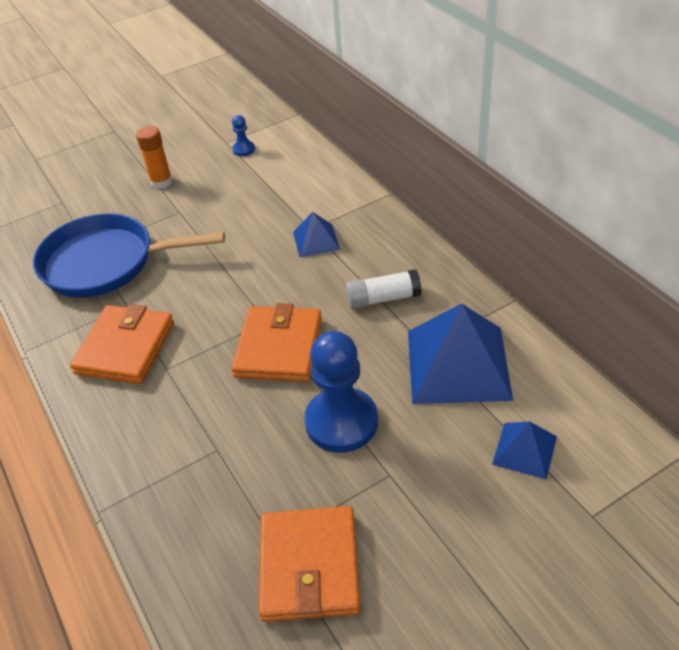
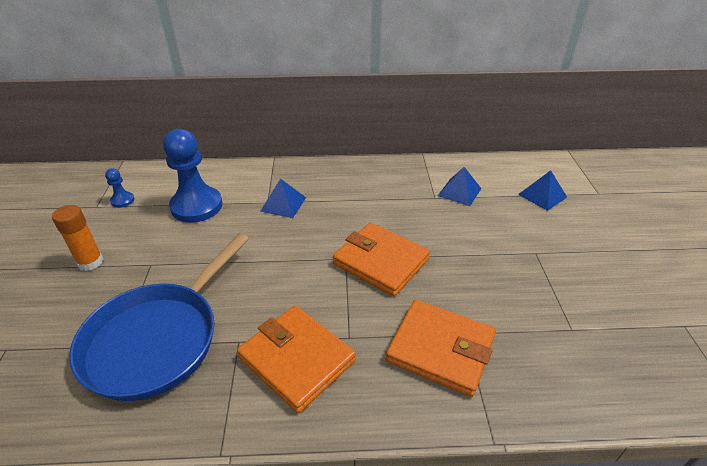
camera: 65 degrees left, 5 degrees down
(309, 566) = (600, 318): orange wallet -> orange wallet (440, 349)
(341, 422) = (477, 257): blue pawn -> blue pawn (196, 206)
(383, 298) = (375, 197): white glue stick -> none
(457, 364) = (459, 192): blue pyramid -> blue pyramid, size x0.50

